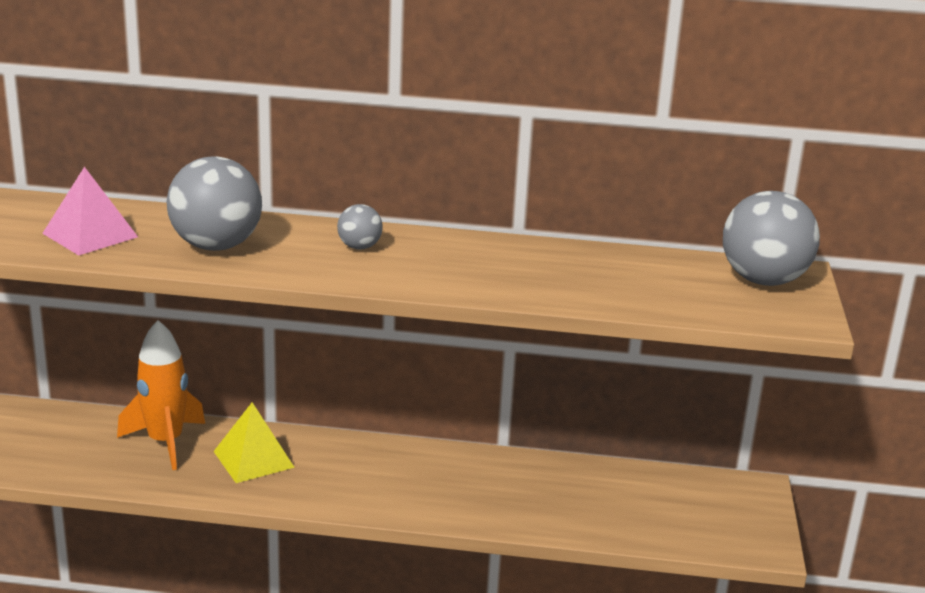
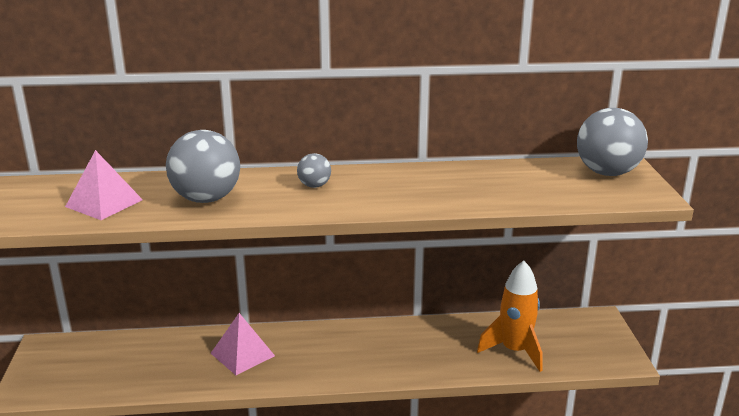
camera: 10 degrees left, 0 degrees up
(165, 442) = (171, 352): orange rocket -> orange rocket (514, 351)
(253, 459) = (242, 354): yellow pyramid -> pink pyramid

